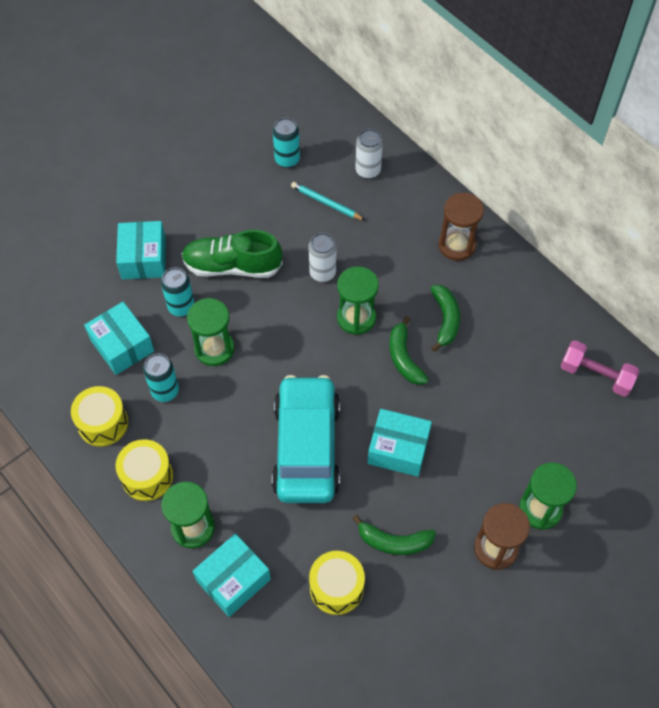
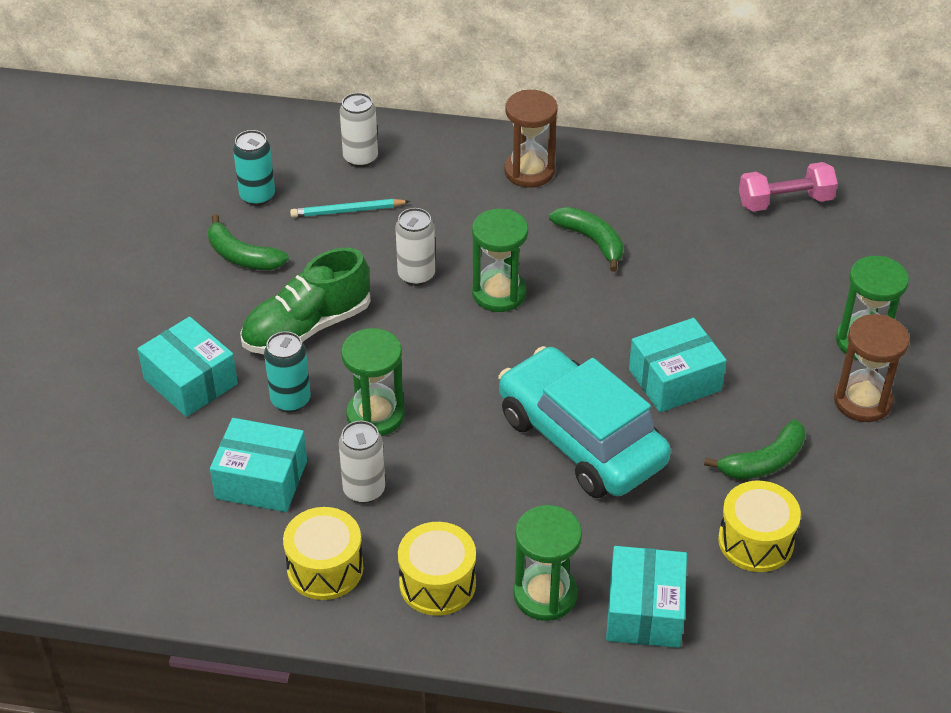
camera: 40 degrees left, 15 degrees down
(165, 391) = (364, 490): turquoise can -> white can
(404, 358) = (589, 298): green banana -> green banana (242, 256)

